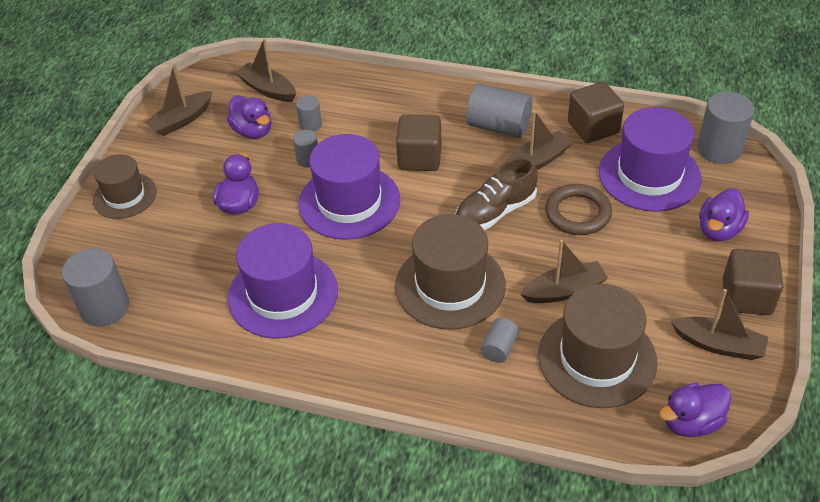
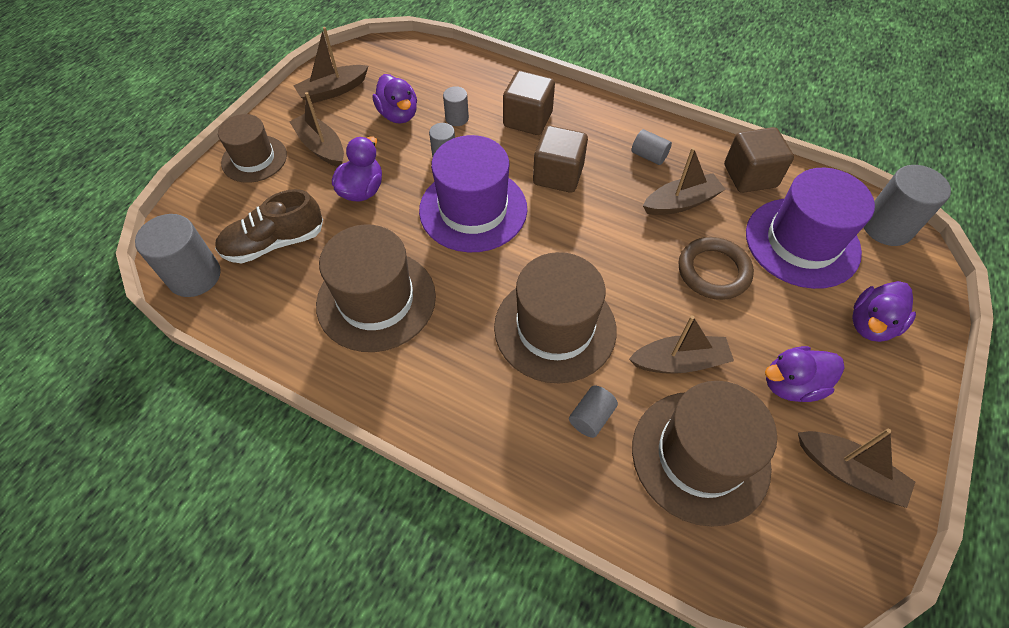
camera: 10 degrees right, 10 degrees up
(267, 89) = (425, 74): brown boat -> brown boat (321, 147)
(283, 294) = (376, 300): purple hat -> brown hat
(495, 212) = (623, 251): brown shoe -> brown shoe (274, 243)
(498, 126) = (648, 156): grey cylinder -> grey cylinder, size x0.54
(691, 422) = (797, 569): purple duck -> purple duck (791, 384)
(746, 297) = (891, 416): brown cube -> brown cube (527, 119)

